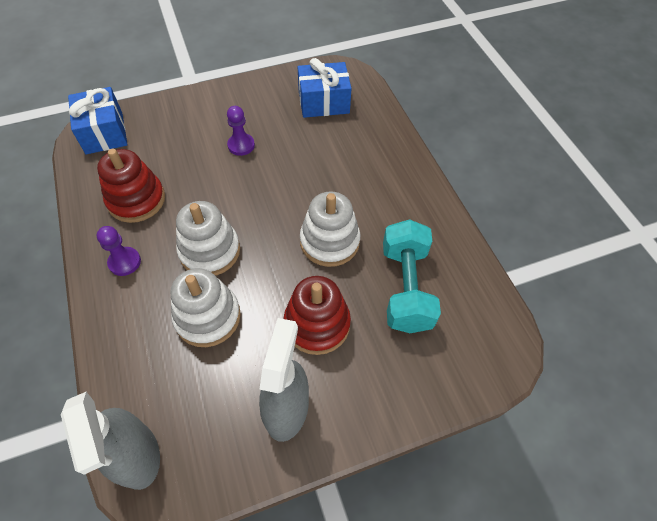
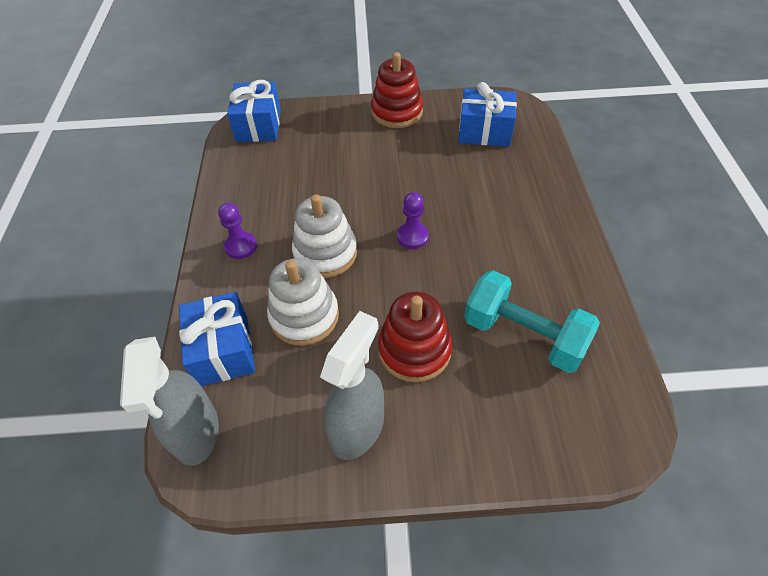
camera: 20 degrees right, 5 degrees down
(136, 200) = (269, 191): red stacking toy -> red stacking toy (397, 112)
(139, 369) = (223, 350): none -> blue gift
(241, 145) = (386, 159): purple pawn -> purple pawn (412, 236)
(329, 241) = (452, 270): white stacking toy -> none
(405, 288) = (524, 335): turquoise dumbbell -> turquoise dumbbell turned 75 degrees counterclockwise

